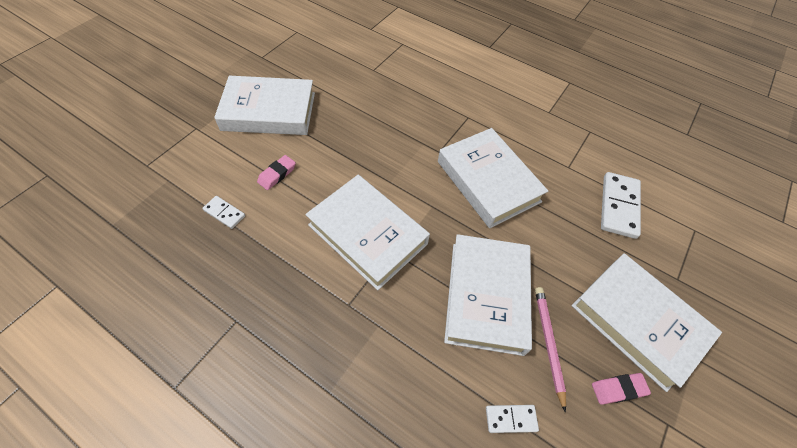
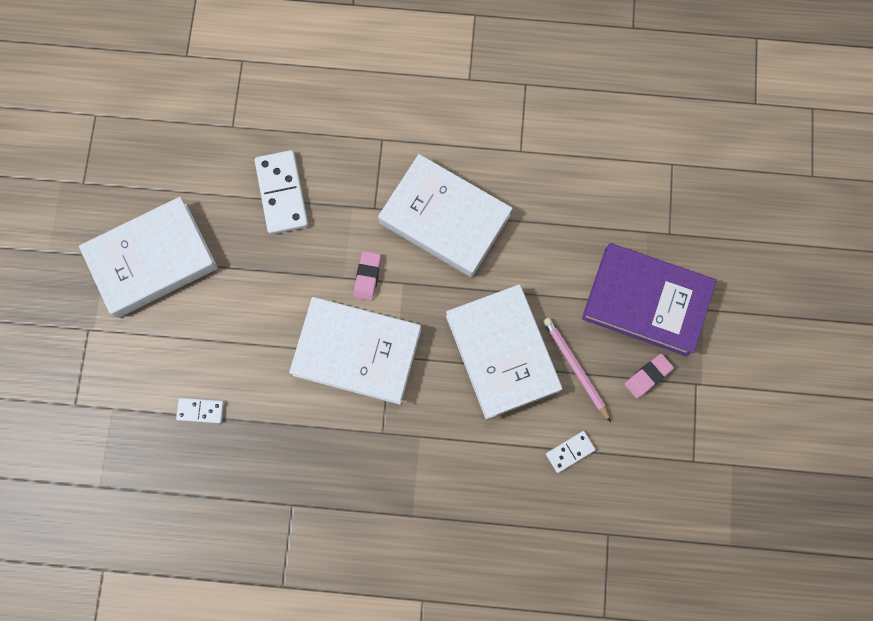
camera: 25 degrees left, 20 degrees up
(277, 174) = (221, 336): pink eraser -> pink eraser (367, 277)
(619, 206) = (589, 176): white domino -> white domino (282, 193)
(638, 322) = (645, 301): white book -> purple book

